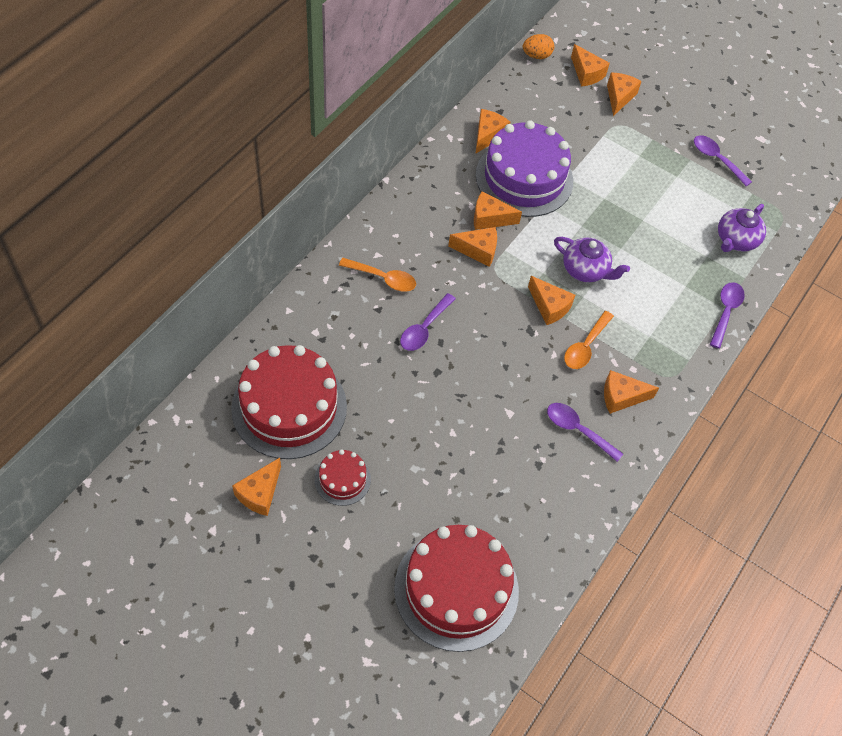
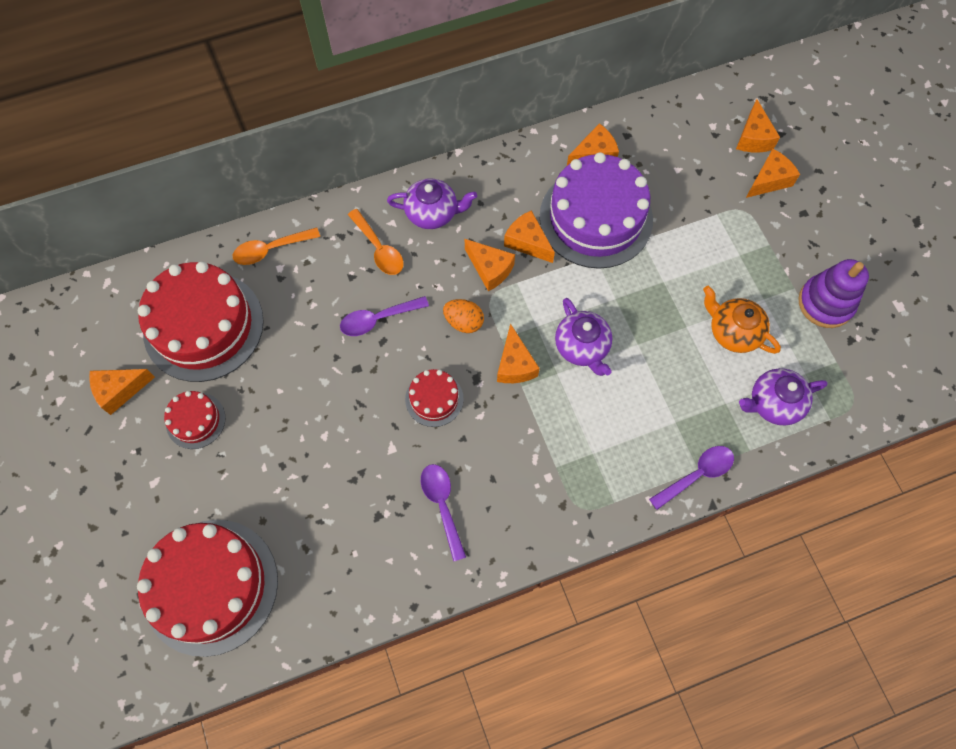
camera: 40 degrees right, 10 degrees up
(403, 232) = (432, 213): none -> purple teapot
(512, 361) = (434, 399): none -> red cake
(536, 56) = (713, 93): orange egg -> orange egg (464, 322)
(585, 346) = (518, 425): orange spoon -> orange spoon (271, 249)
(621, 397) = (512, 499): orange cheese -> none
(675, 207) = (733, 331): none -> orange teapot
(716, 159) = (825, 303): purple spoon -> purple stacking toy

